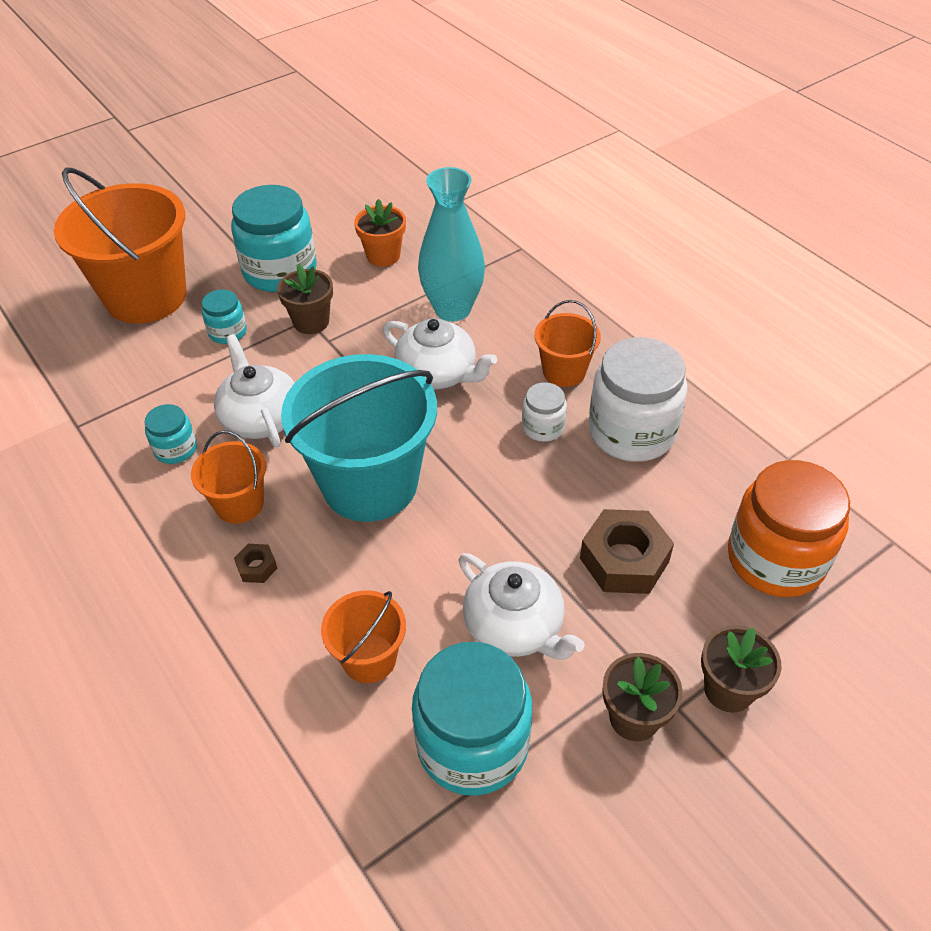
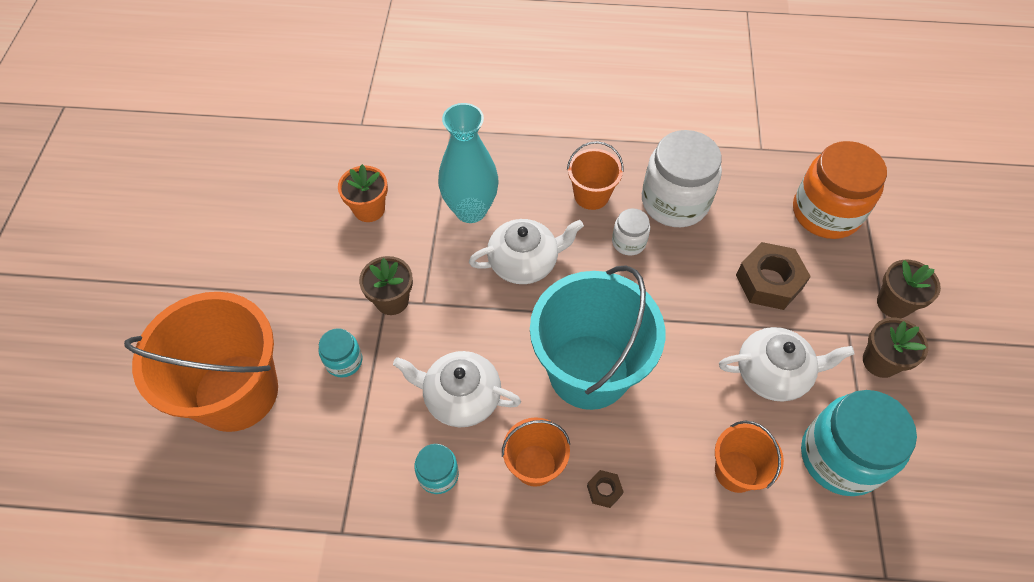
camera: 50 degrees left, 10 degrees up
(280, 271) = (311, 282): turquoise jar -> none

